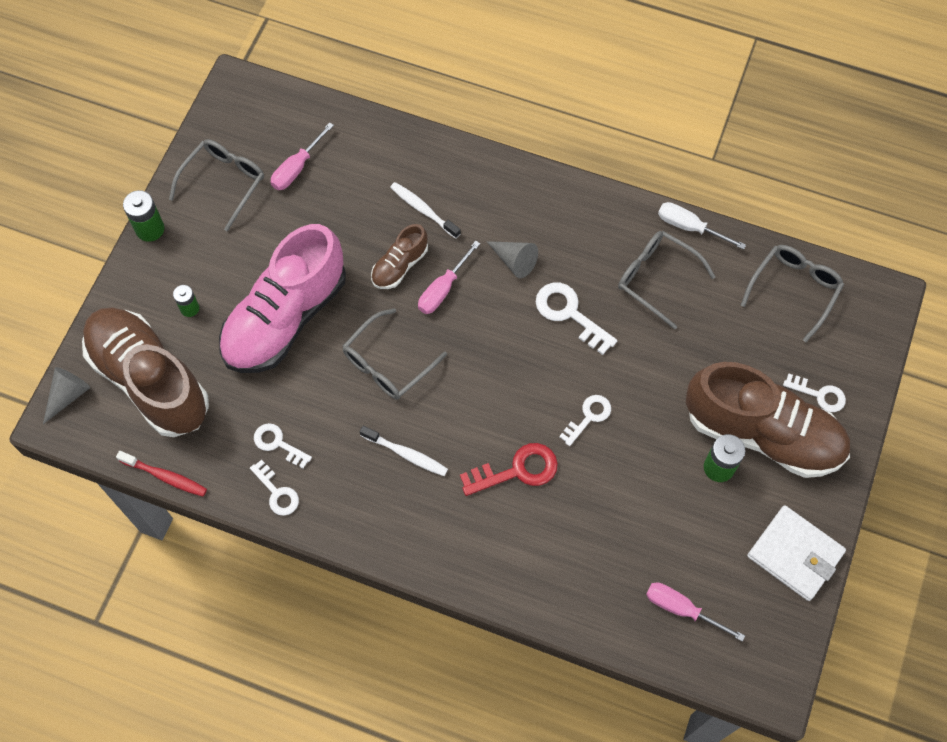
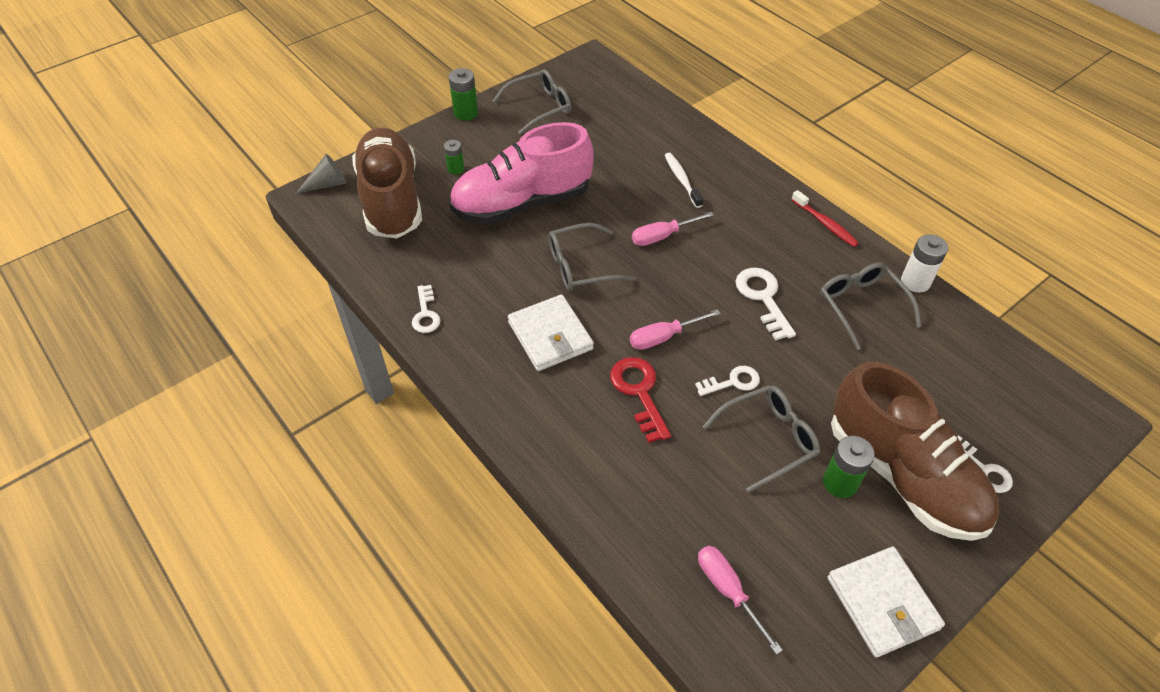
camera: 30 degrees right, 15 degrees down
(165, 476) = (351, 264): red toothbrush -> red toothbrush (825, 224)
(278, 444) = (452, 281): white key -> none
(297, 168) = (600, 118): pink screwdriver -> pink screwdriver (663, 337)
(400, 265) = (637, 207): brown shoe -> none
(406, 454) = (550, 336): white toothbrush -> white wallet
(514, 261) = (737, 242): grey cone -> none
(517, 470) = (639, 392): red key -> red key turned 120 degrees counterclockwise
(689, 227) = (915, 282): white screwdriver -> white battery
(794, 290) = (999, 371): grey glasses -> grey glasses (768, 439)

